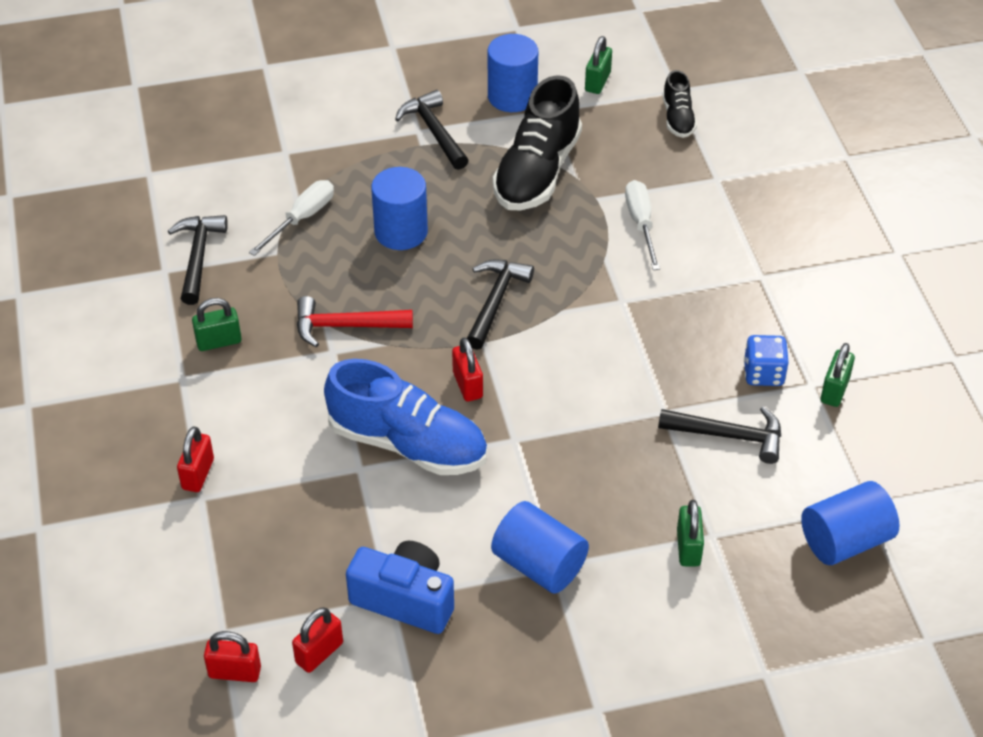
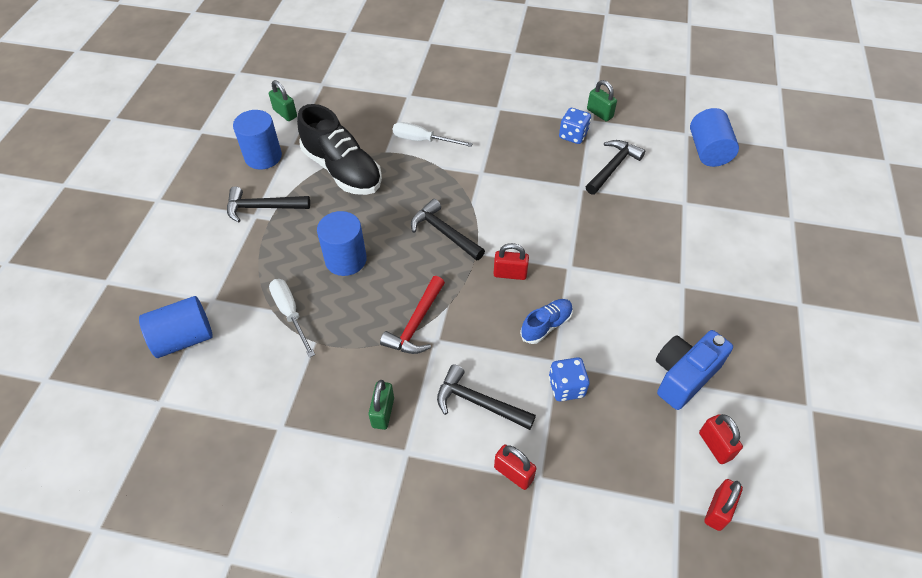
camera: 65 degrees left, 5 degrees up
(198, 257) = (282, 397): black hammer -> black hammer (478, 403)
(329, 488) = (566, 387): none -> blue dice
(408, 444) = (546, 325): blue shoe -> blue shoe, size x0.50
(539, 564) = (678, 292): blue cylinder -> blue cylinder (184, 338)
(678, 118) = (346, 92): black shoe -> none
(688, 547) = (690, 216): green padlock -> none

